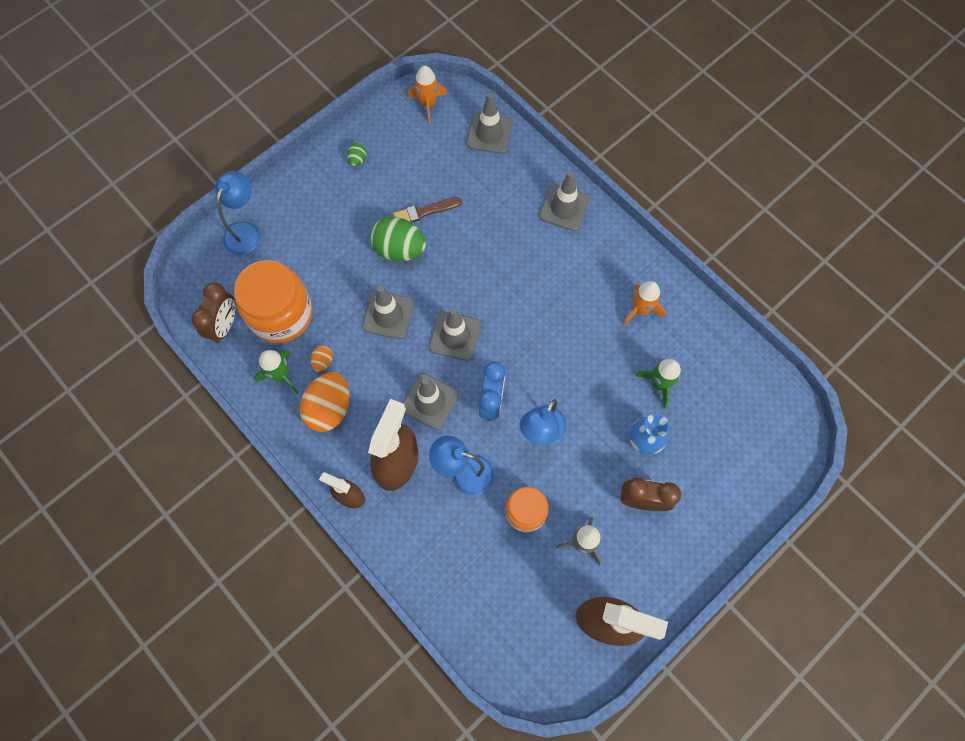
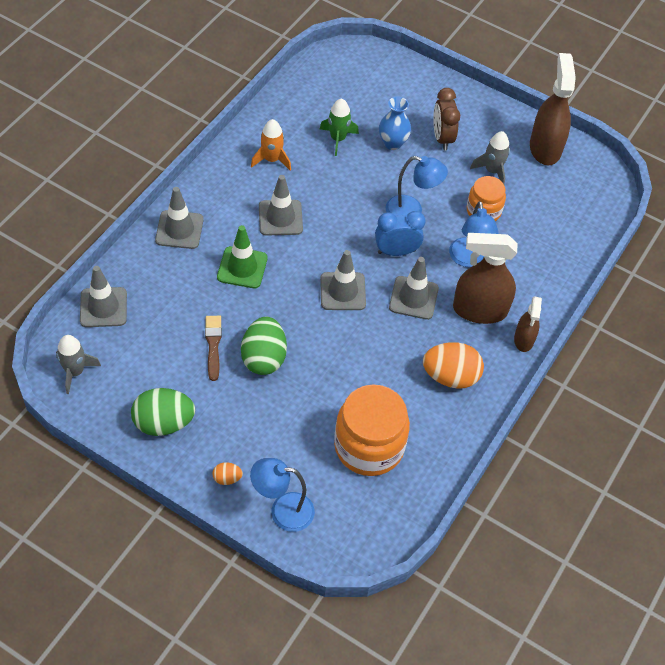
camera: 110 degrees left, 15 degrees down
(224, 325) = (398, 497): brown clock -> none
(281, 375) = (433, 427): green rocket -> none
(323, 361) = (406, 394): orange egg -> orange egg (227, 478)
(358, 160) = (163, 423): green egg -> green egg, size x2.16
(388, 315) = (339, 351): grey traffic cone -> grey traffic cone (280, 218)
(425, 211) = (213, 345): brown brush -> brown brush turned 150 degrees counterclockwise
(428, 104) = (75, 372): orange rocket -> grey rocket
(506, 253) = (242, 267): none -> green traffic cone

